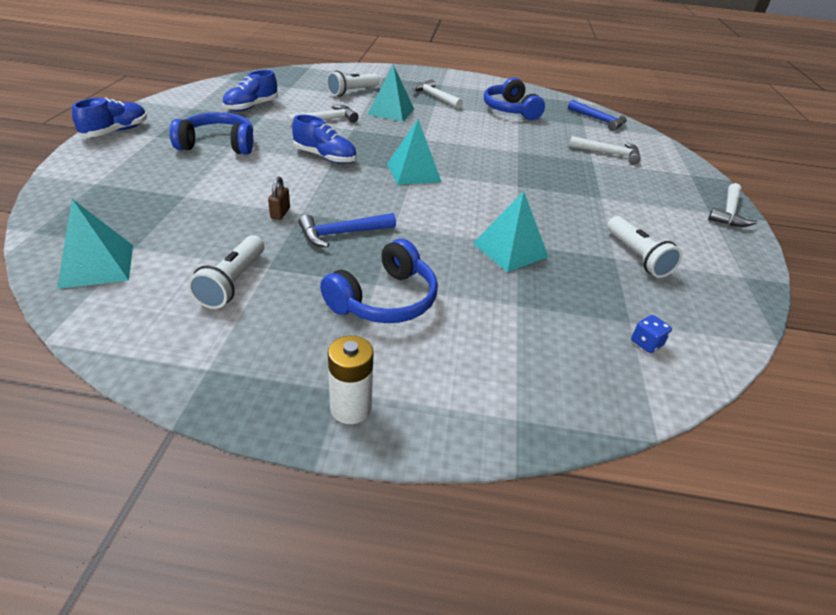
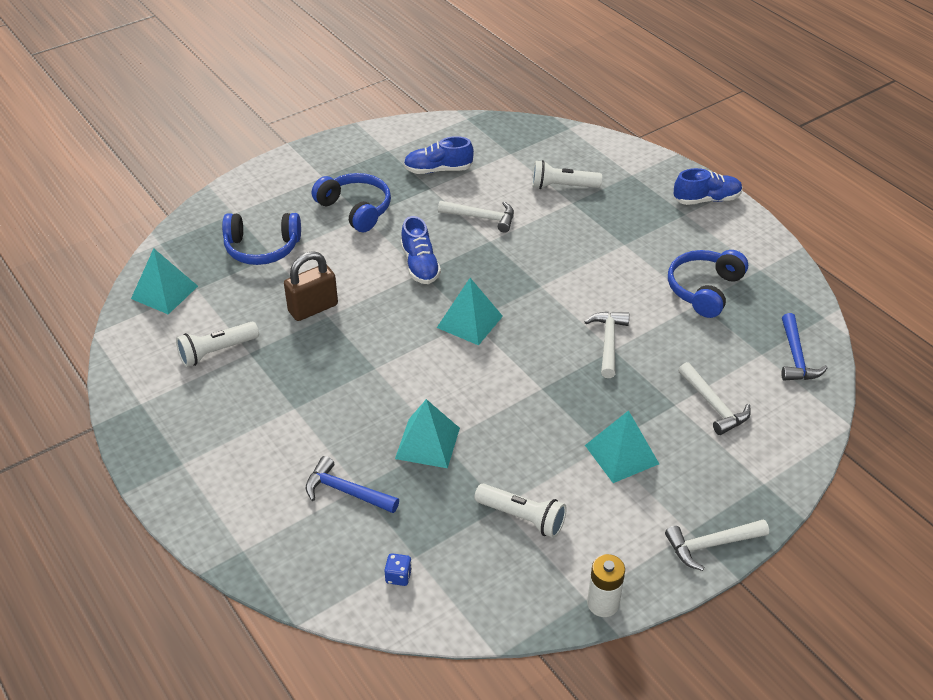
camera: 50 degrees right, 5 degrees up
(116, 131) = (301, 158): blue shoe -> blue shoe (706, 199)
(280, 213) = (313, 308): brown padlock -> brown padlock, size x1.99
(342, 233) = (330, 352): blue hammer -> blue hammer (346, 491)
(351, 408) = (174, 477): white battery -> white battery (603, 603)
(385, 300) = (283, 423): blue headphones -> blue headphones (262, 248)
(391, 111) = (562, 233): turquoise pyramid -> turquoise pyramid (621, 454)
(435, 97) = (643, 231): white hammer -> white hammer (608, 342)
(636, 256) = (522, 517): white flashlight -> white flashlight turned 90 degrees counterclockwise

